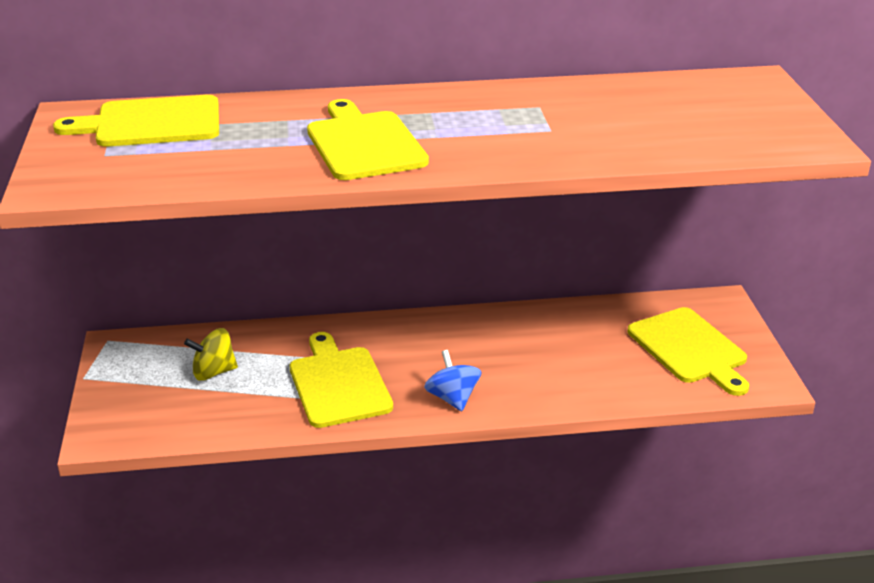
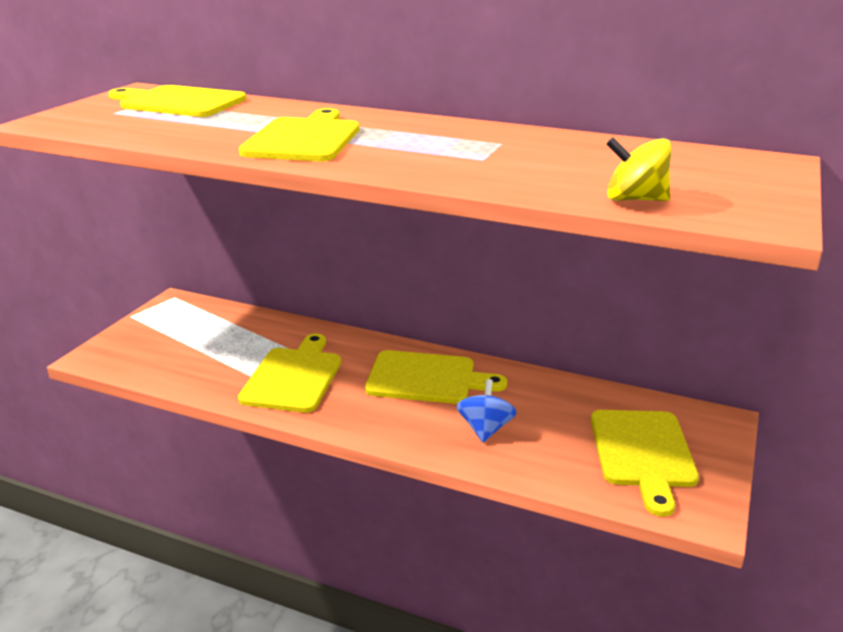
camera: 30 degrees right, 5 degrees down
(213, 372) = (216, 339): yellow spinning top -> yellow spinning top (634, 199)
(452, 398) = (371, 419): blue spinning top -> blue spinning top (485, 429)
(462, 343) = (426, 378): none -> yellow cutting board

